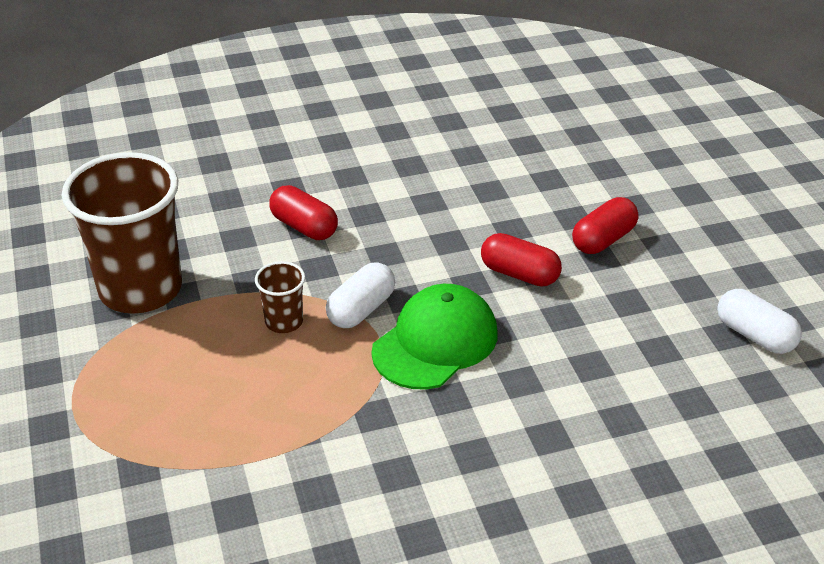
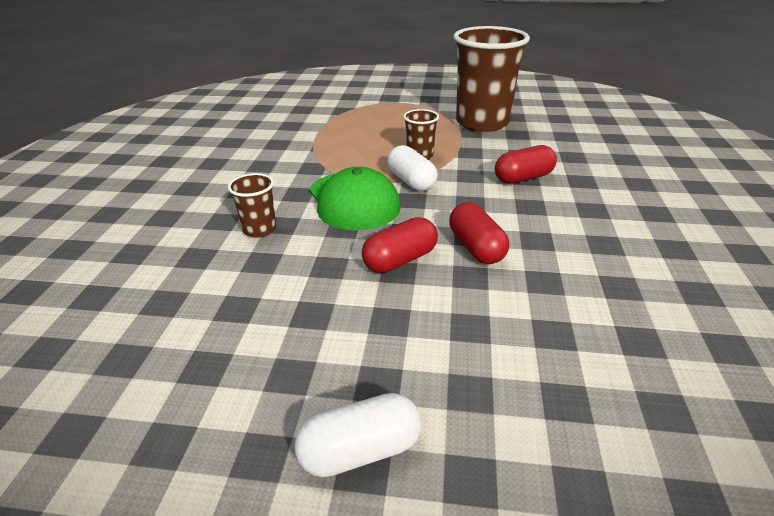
camera: 115 degrees right, 5 degrees down
(543, 394) = (259, 229): none -> brown cup
(603, 239) = (417, 335): red capsule -> red capsule (476, 247)
(754, 335) = (179, 391): white capsule -> white capsule (360, 450)

